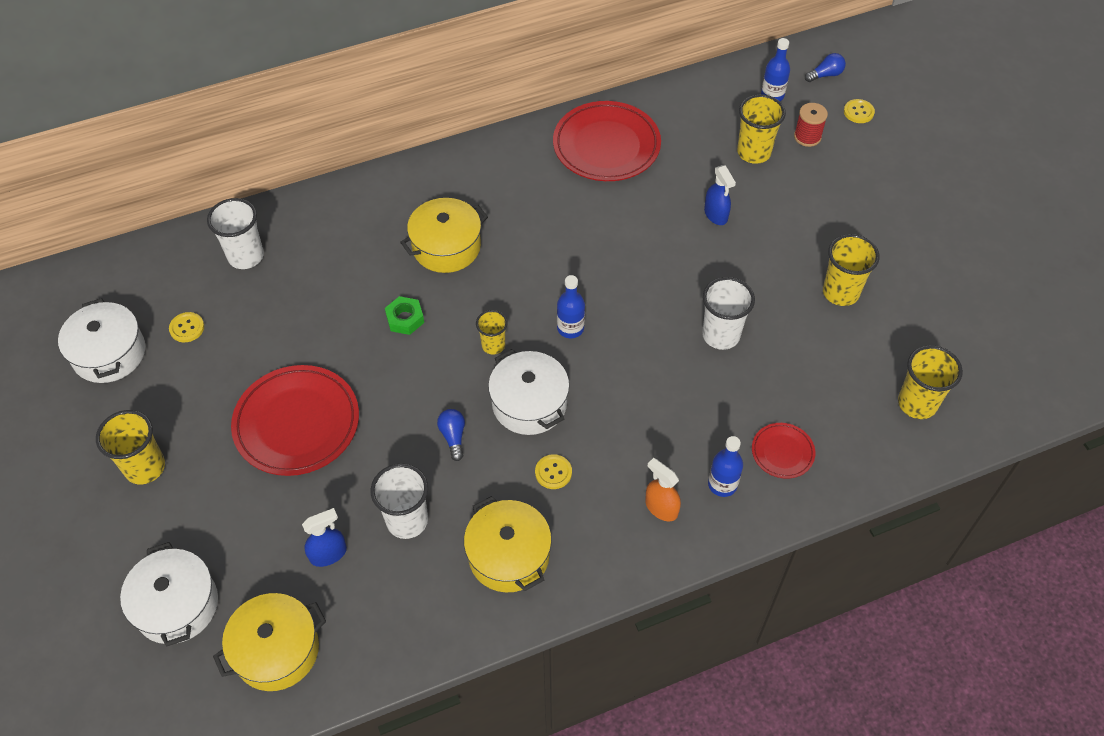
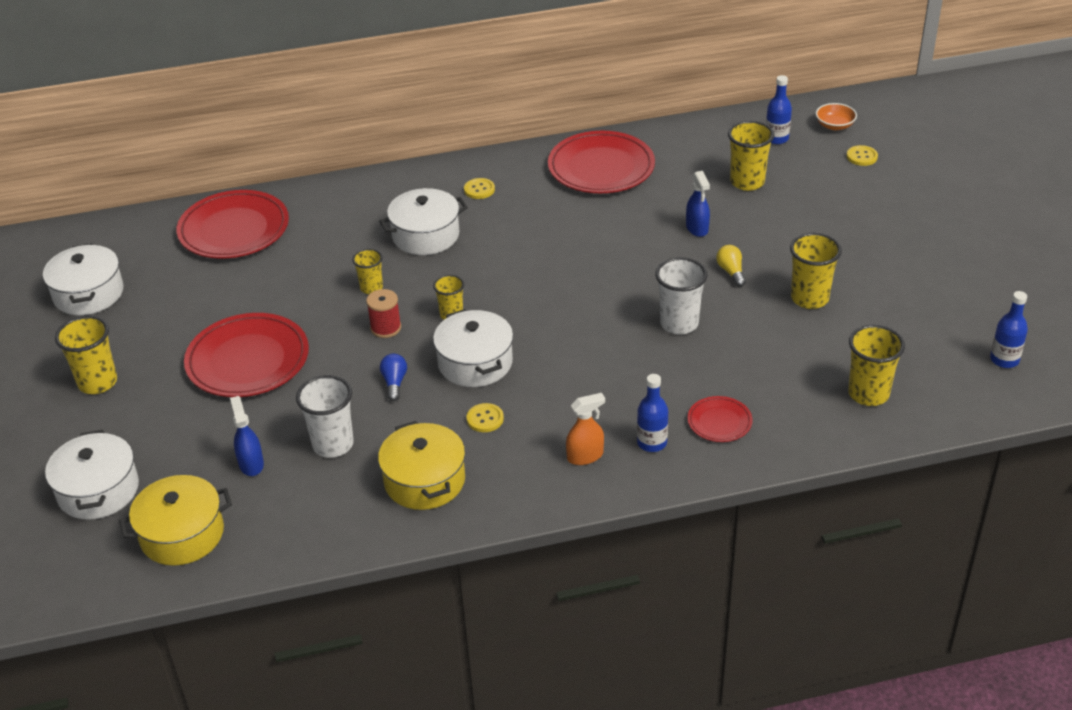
camera: 10 degrees right, 15 degrees down
(187, 328) = (165, 280): yellow button -> yellow button (479, 189)
(246, 256) = (234, 230): white cup -> red plate
(328, 554) = (251, 464): blue spray bottle -> blue spray bottle turned 90 degrees counterclockwise
(405, 319) = (371, 288): green nut -> yellow cup
(446, 247) = (425, 235): yellow pot -> white pot
(570, 328) = (530, 307): blue bottle -> blue bottle (1004, 360)
(661, 507) = (585, 456): orange spray bottle -> orange spray bottle turned 105 degrees clockwise
(759, 266) = (731, 272): none -> yellow light bulb
(807, 137) = (804, 173): red spool -> red spool (386, 328)
(825, 75) = (834, 125): blue light bulb -> orange bowl

